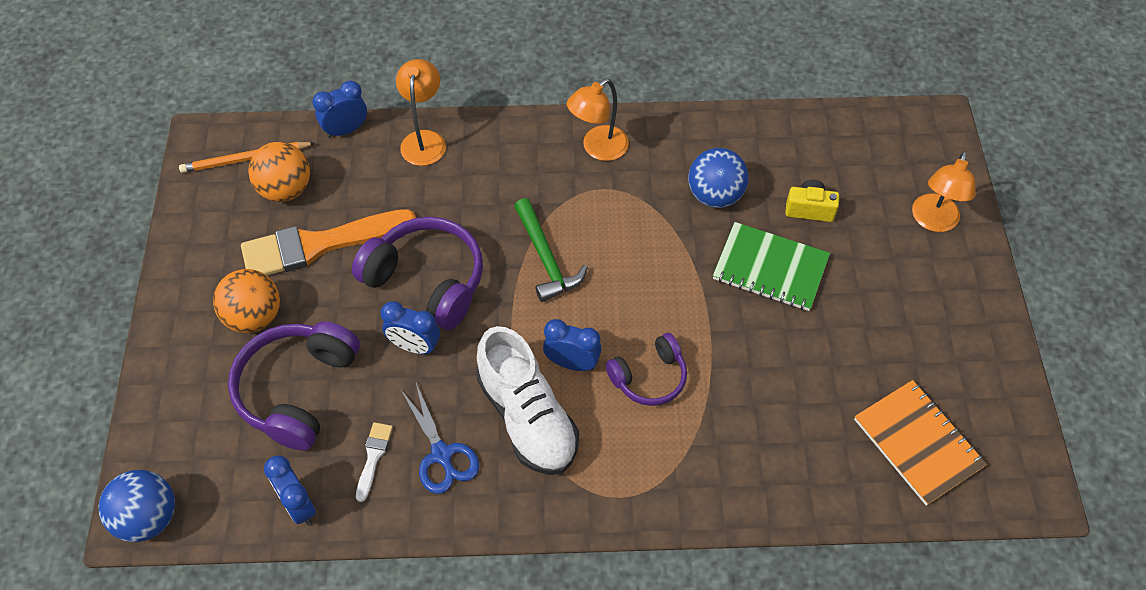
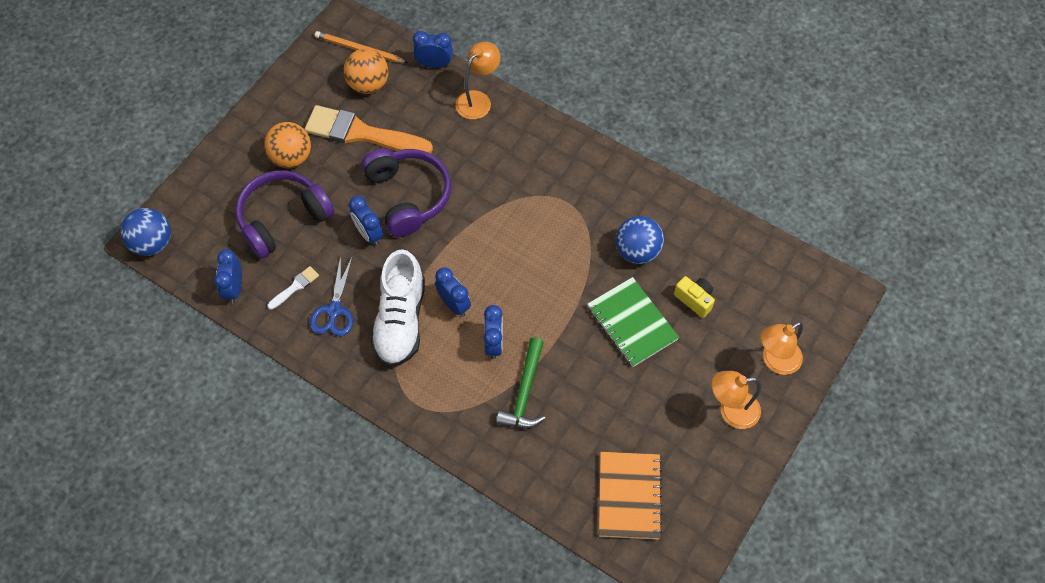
camera: 35 degrees right, 5 degrees up
(546, 258) = (492, 227): green hammer -> green hammer (524, 392)
(598, 149) = (586, 172): orange lamp -> orange lamp (731, 411)
(649, 377) = (494, 343): purple headphones -> blue clock

